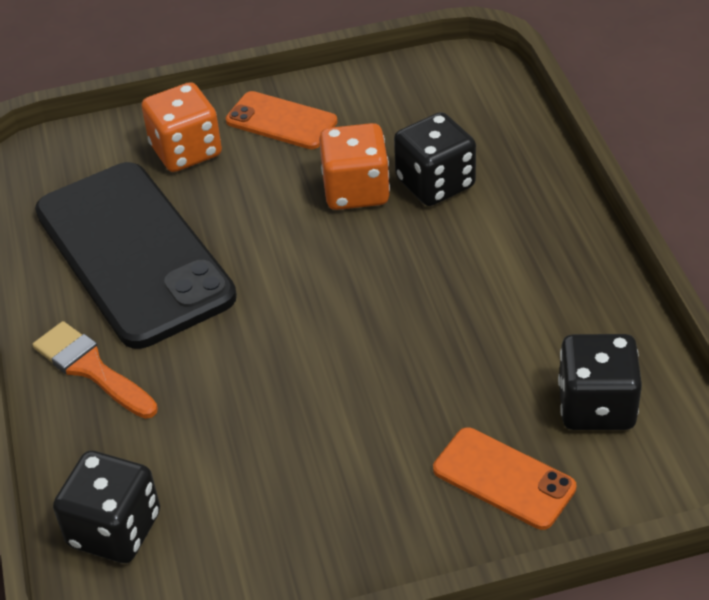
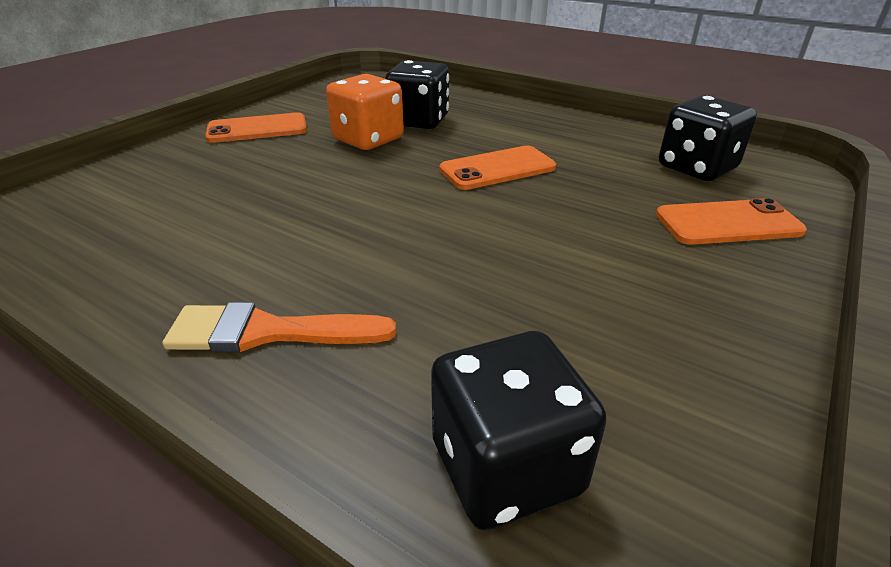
camera: 45 degrees left, 10 degrees down
(133, 254) = (210, 233): black phone -> none
(186, 151) = (188, 164): orange dice -> none
(413, 298) = (497, 168): none -> orange phone

